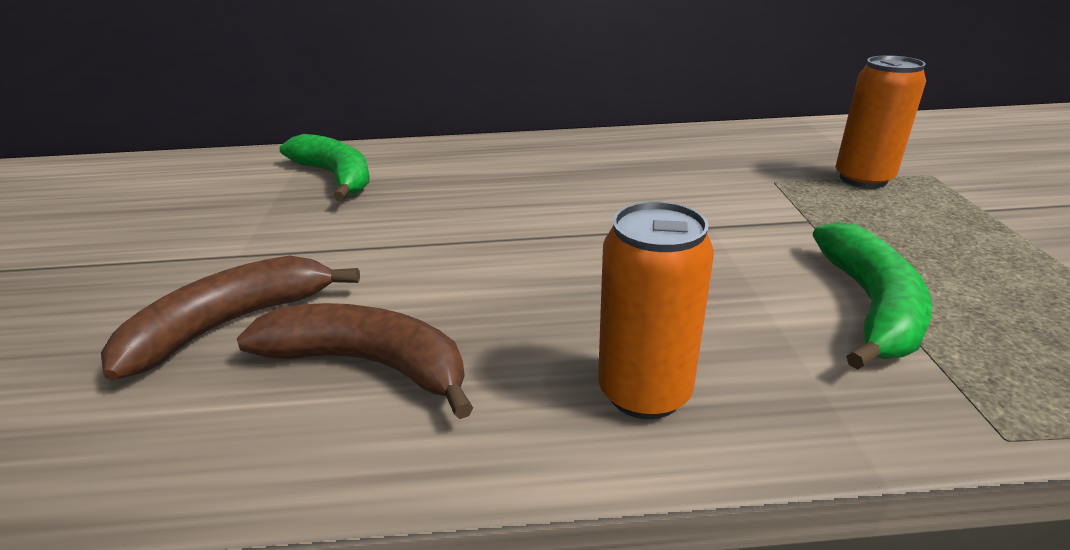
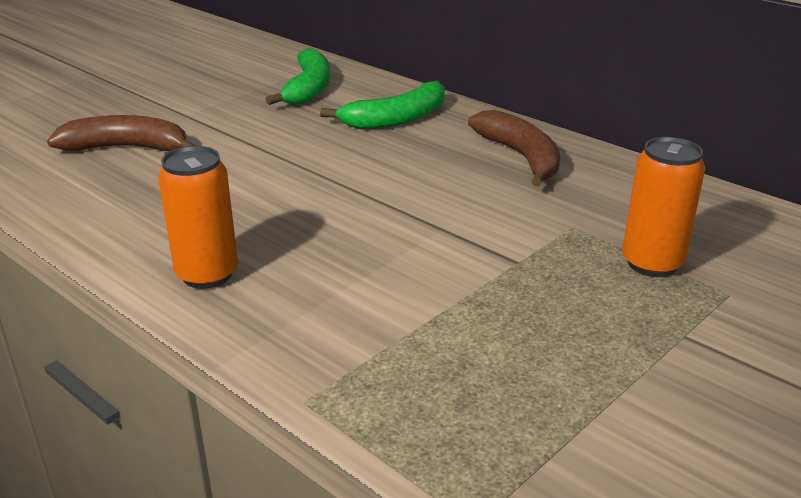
camera: 45 degrees right, 0 degrees up
(370, 364) = (140, 195): brown banana -> brown banana (521, 157)
(870, 306) = (408, 320): green banana -> green banana (396, 119)

